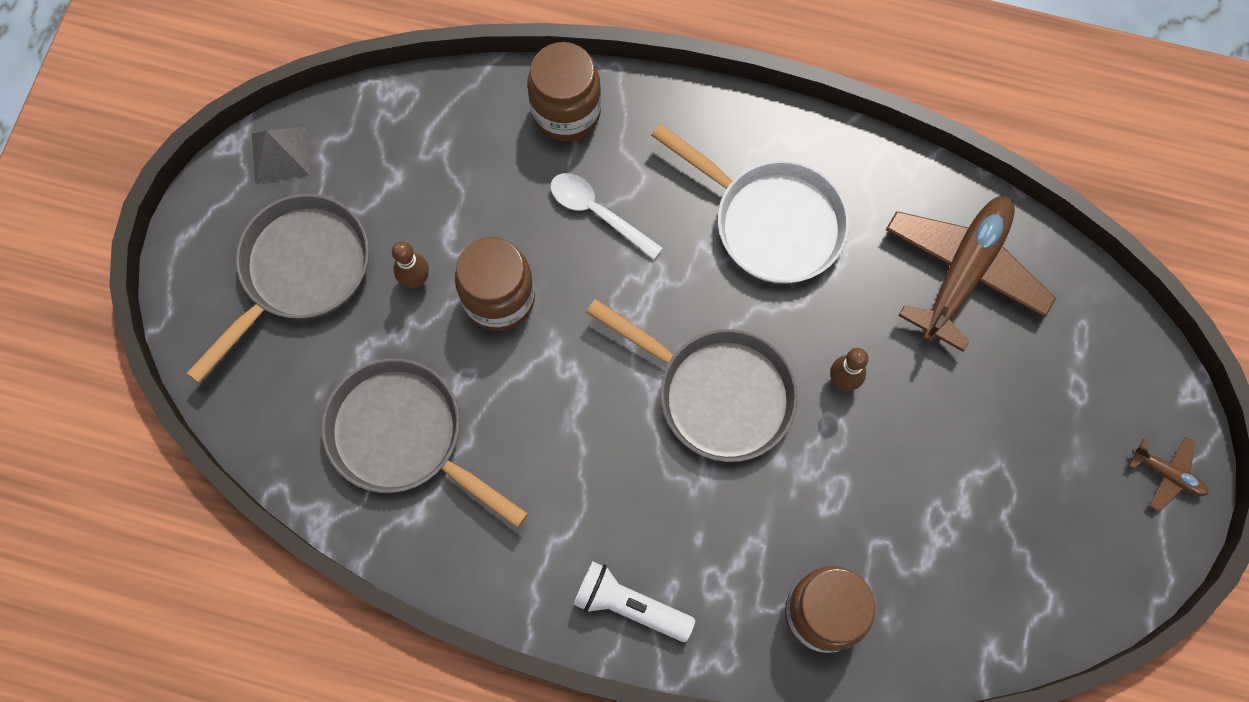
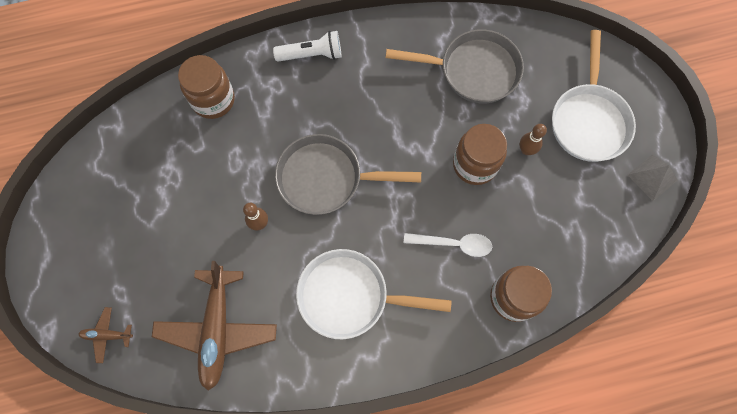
camera: 150 degrees right, 0 degrees up
(300, 272) = (588, 120): grey pan -> white pan
(1167, 474) = (50, 270): brown plane -> brown plane (107, 335)

